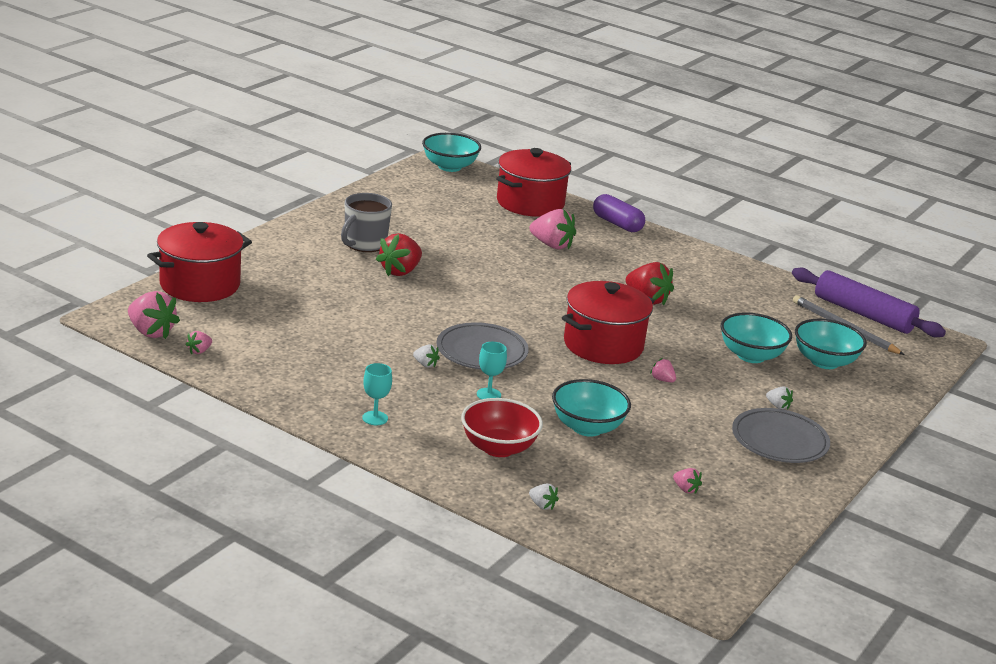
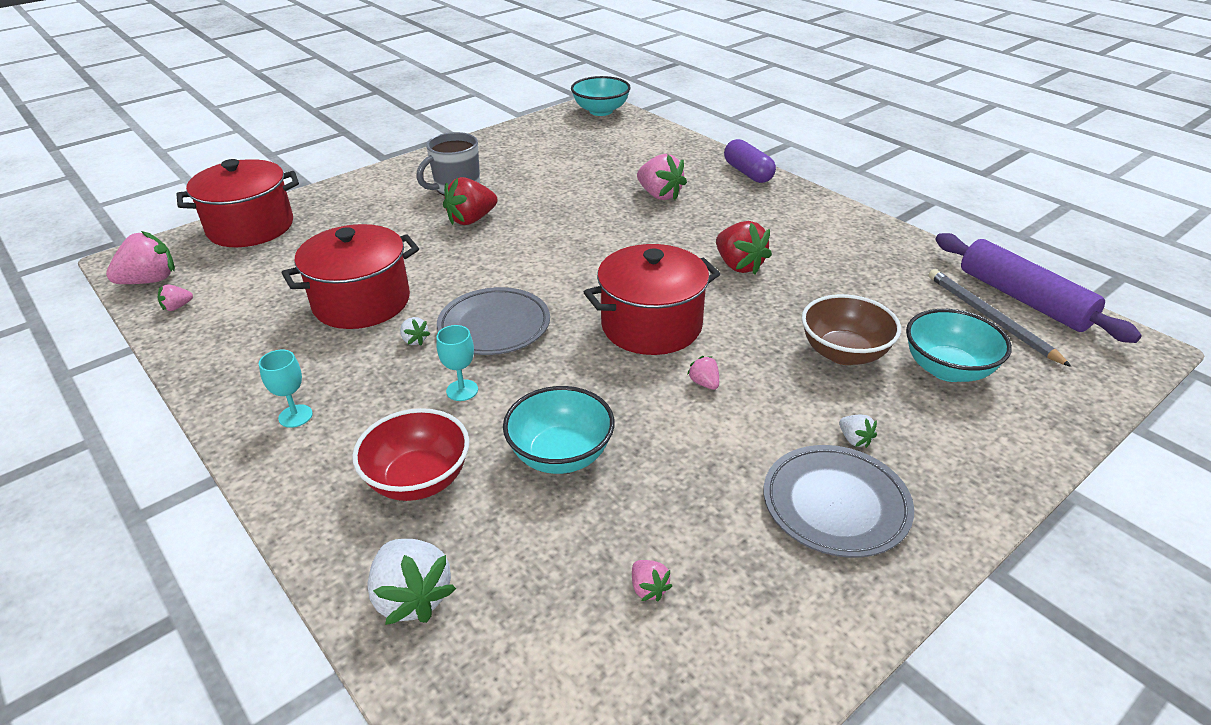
camera: 20 degrees right, 10 degrees up
(151, 332) = (150, 280): pink strawberry -> pink strawberry turned 90 degrees counterclockwise
(530, 203) = (662, 148): red pot -> red pot (361, 302)
(542, 505) = (412, 597): white strawberry -> white strawberry, size x2.03
(751, 356) = (844, 353): turquoise bowl -> brown bowl

